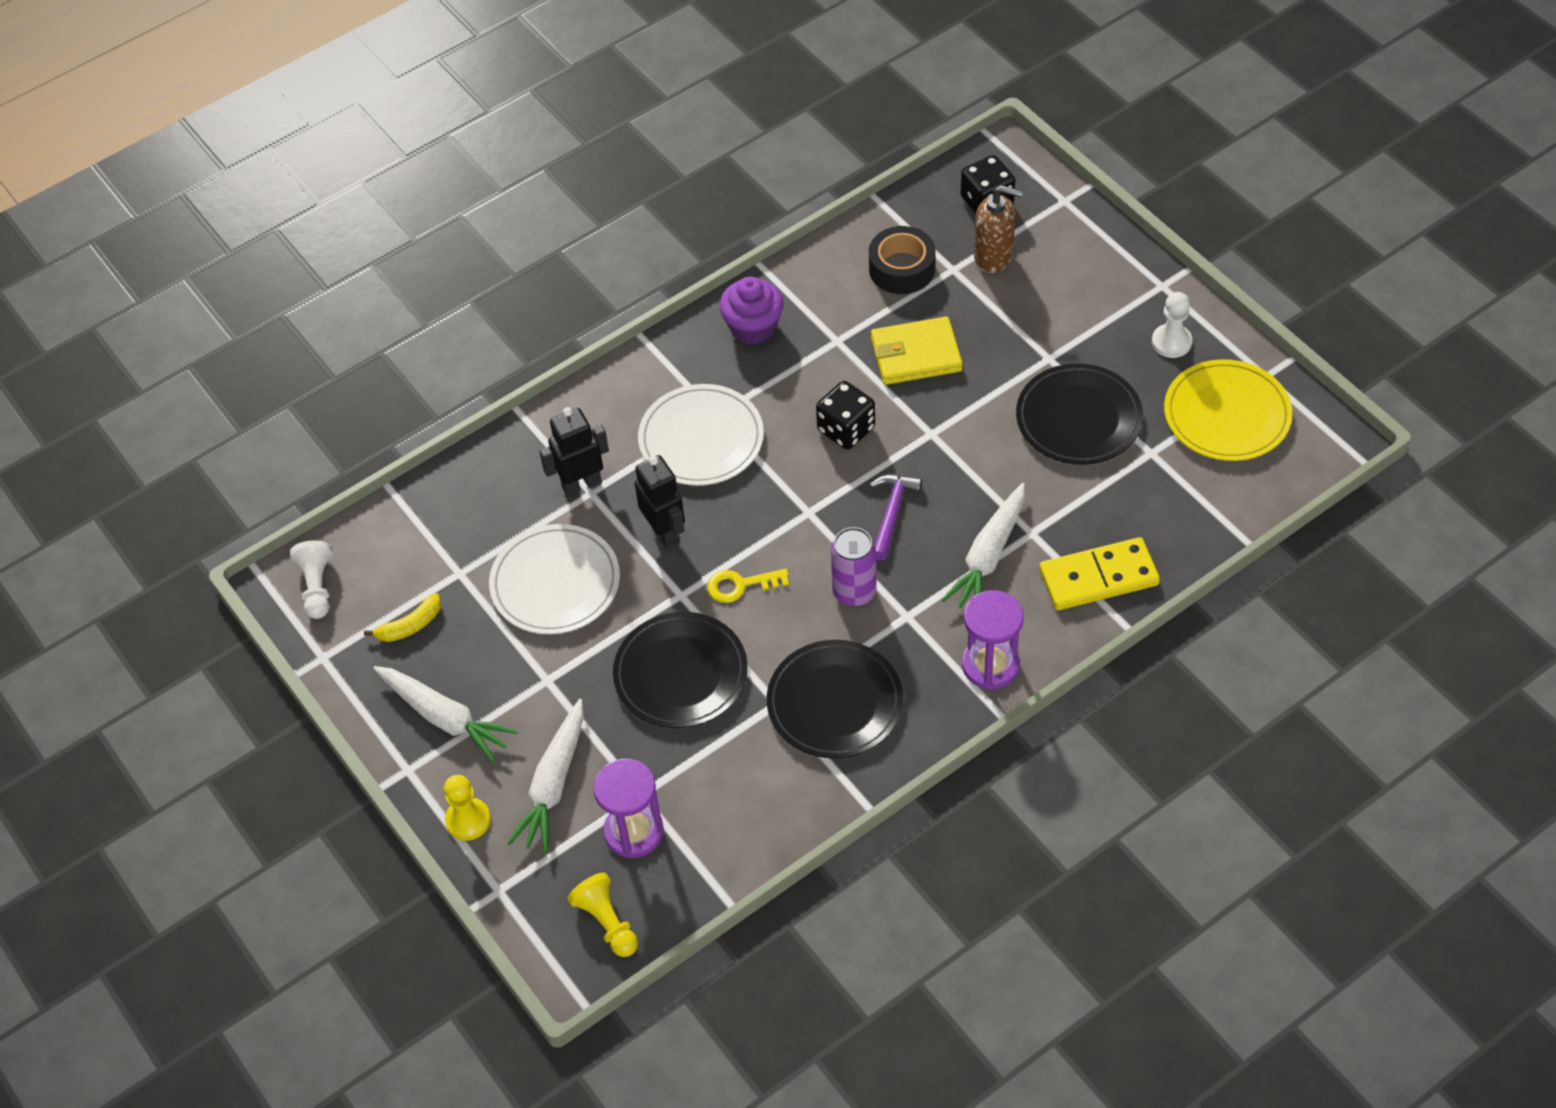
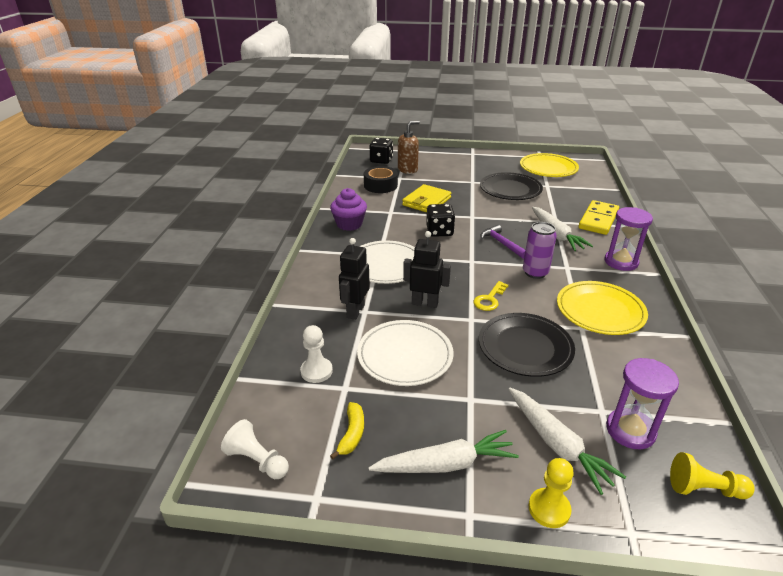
camera: 50 degrees left, 20 degrees down
(835, 703) = (600, 311): black plate -> yellow plate
(1171, 342) = (500, 162): white pawn -> white pawn (316, 371)

